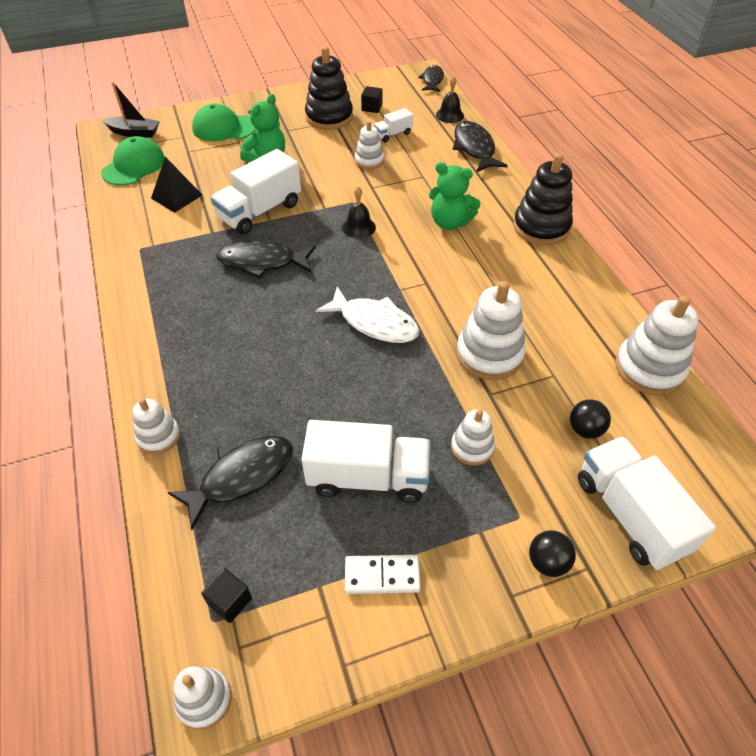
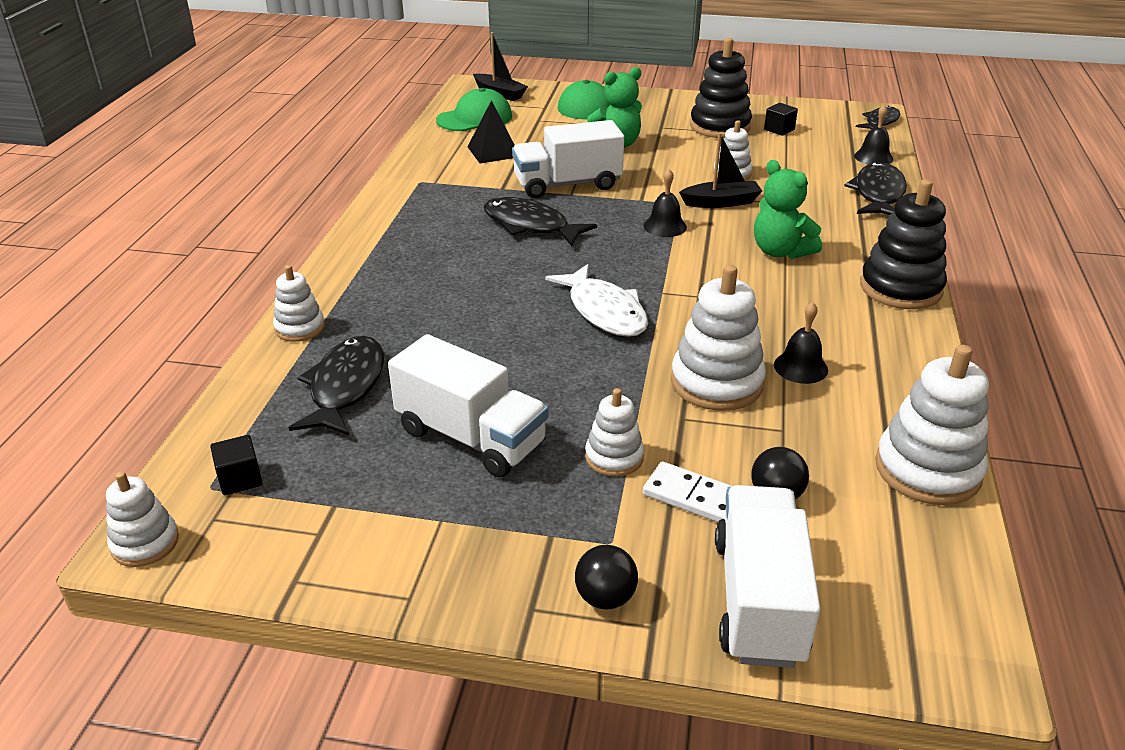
camera: 30 degrees right, 15 degrees down
(241, 476) = (345, 387): black fish -> black fish turned 75 degrees counterclockwise
(381, 191) = (721, 202): none -> black boat
(382, 576) = (405, 525): white domino -> white domino (693, 497)
(393, 134) = (783, 158): white truck -> none
(529, 318) = (800, 367): none -> black bell

